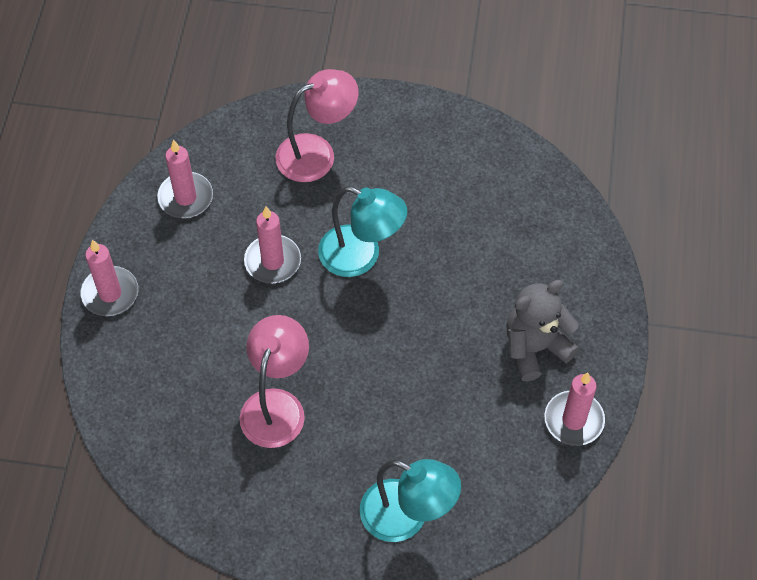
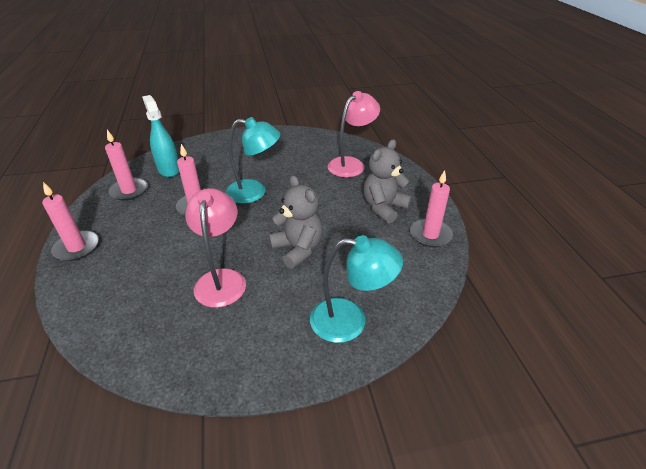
camera: 20 degrees left, 20 degrees down
(248, 163) = (169, 169): none -> turquoise spray bottle
(317, 153) = (211, 158): pink lamp -> pink lamp (351, 164)
(385, 387) = (298, 249): none -> grey teddy bear

